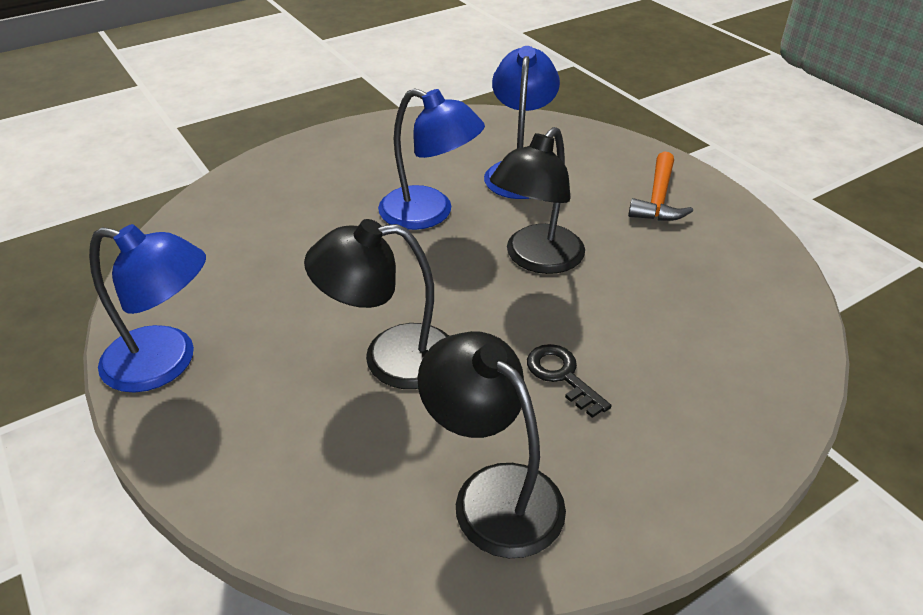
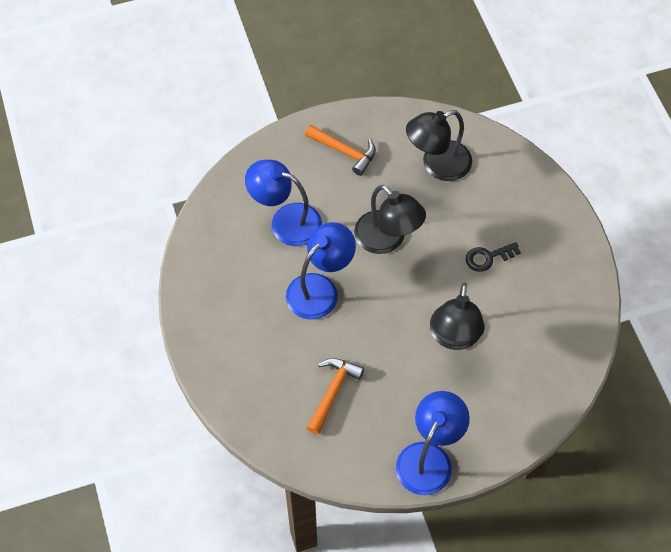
camera: 75 degrees left, 20 degrees up
(271, 249) = (333, 392): none -> orange hammer
(493, 493) = (555, 310): black lamp -> black lamp (437, 165)

